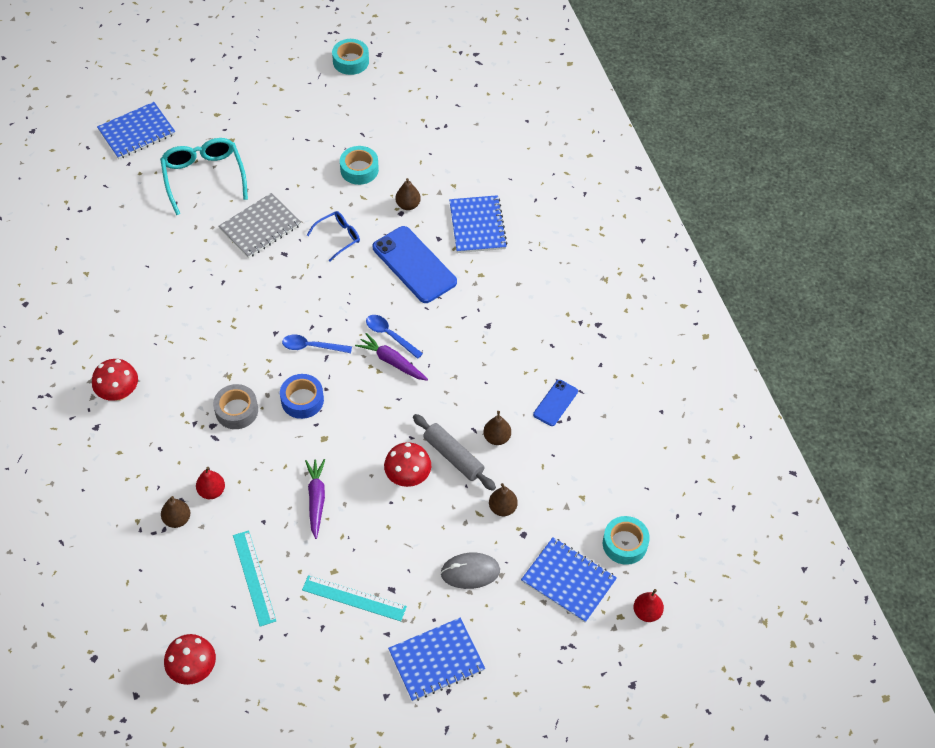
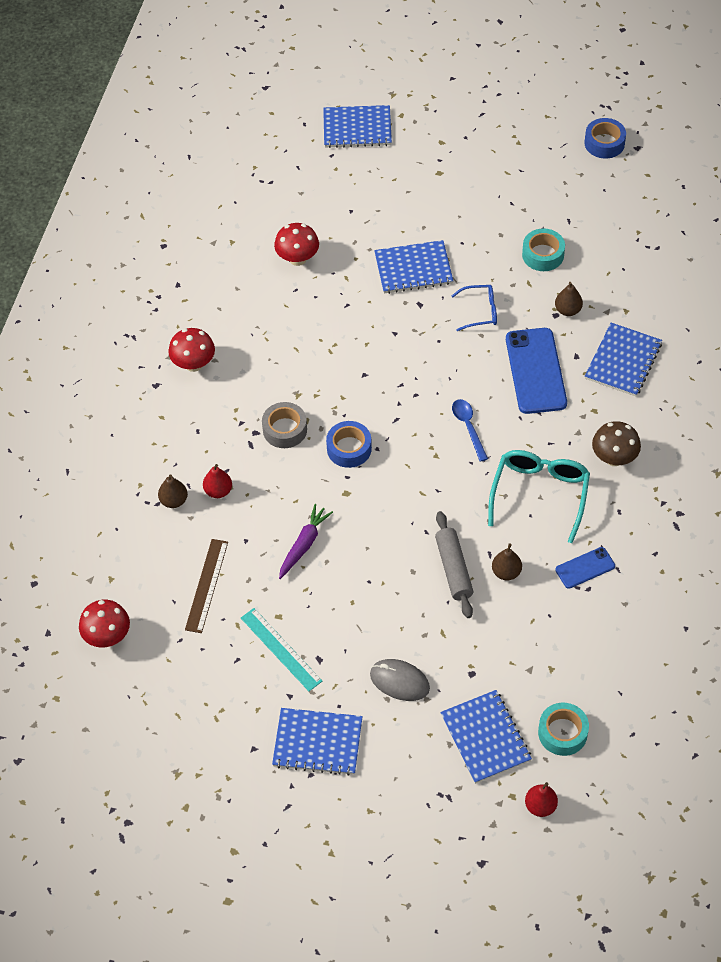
camera: 35 degrees right, 0 degrees up
(204, 177) = (391, 198): turquoise glasses -> turquoise glasses (540, 494)
(254, 577) = (206, 585): turquoise ruler -> brown ruler
(260, 227) = (413, 269): grey notebook -> blue notebook
(312, 346) = (389, 403): blue spoon -> none
(351, 61) = (604, 143): turquoise tape -> blue tape
(392, 361) = (454, 453): purple carrot -> none
(408, 477) = (399, 566): red mushroom -> red mushroom (297, 258)
(502, 508) = (468, 639): brown pear -> none
(520, 305) = (614, 458): none -> brown mushroom

